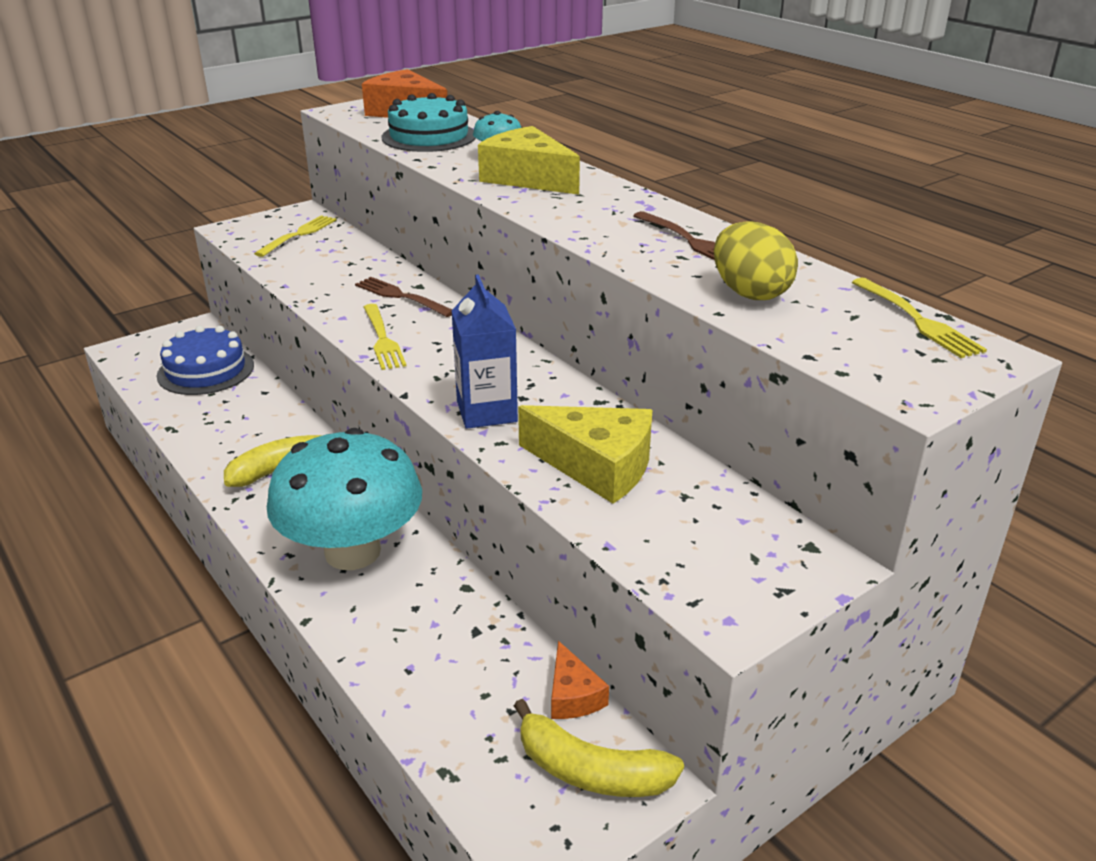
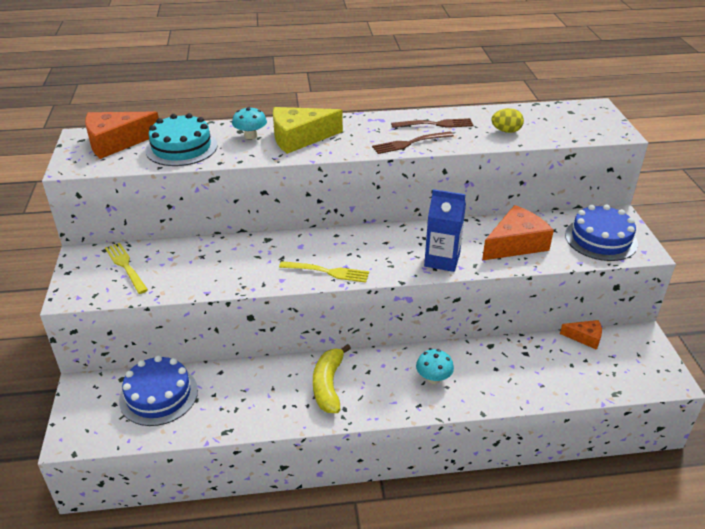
camera: 60 degrees left, 5 degrees up
(352, 551) = (433, 378): turquoise mushroom -> turquoise mushroom, size x0.41
(401, 296) = (276, 250): brown fork -> brown fork (410, 143)
(591, 771) = (632, 349): yellow banana -> none
(597, 466) = (515, 244): yellow cheese -> orange cheese
(713, 555) = (601, 239): none -> blue cake
(750, 293) = (506, 131): yellow egg -> yellow egg, size x0.66
(917, 320) = (558, 108): yellow fork -> none

